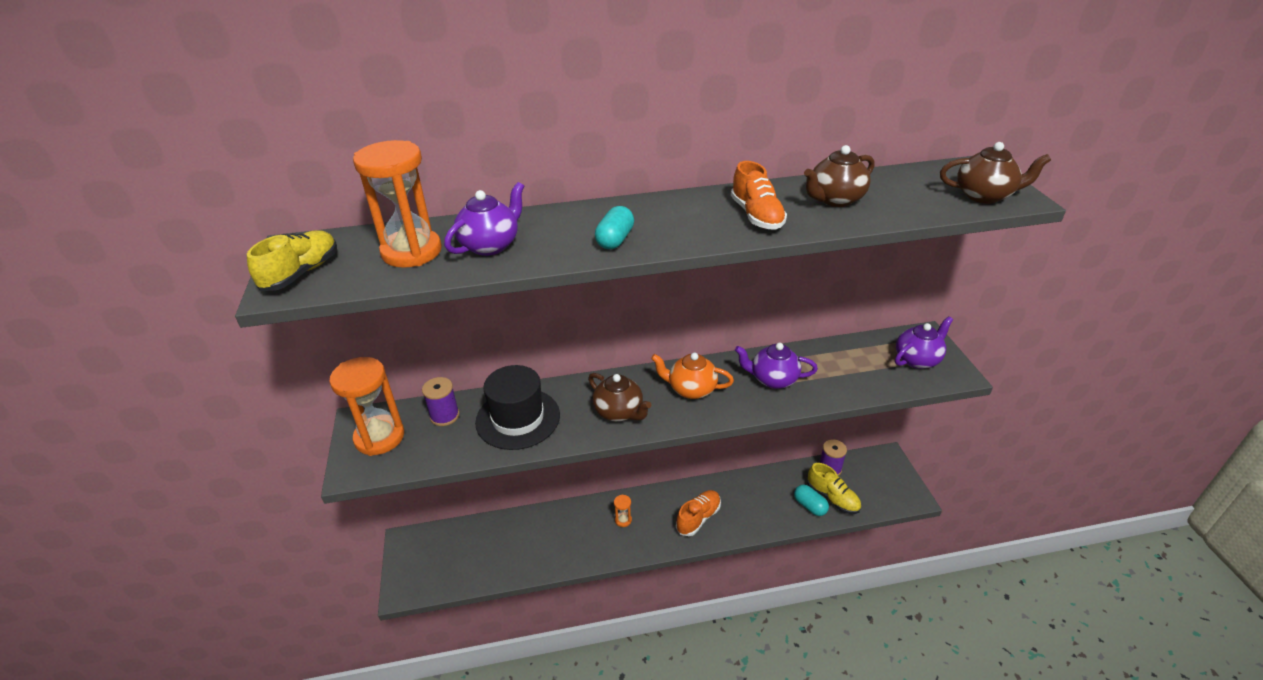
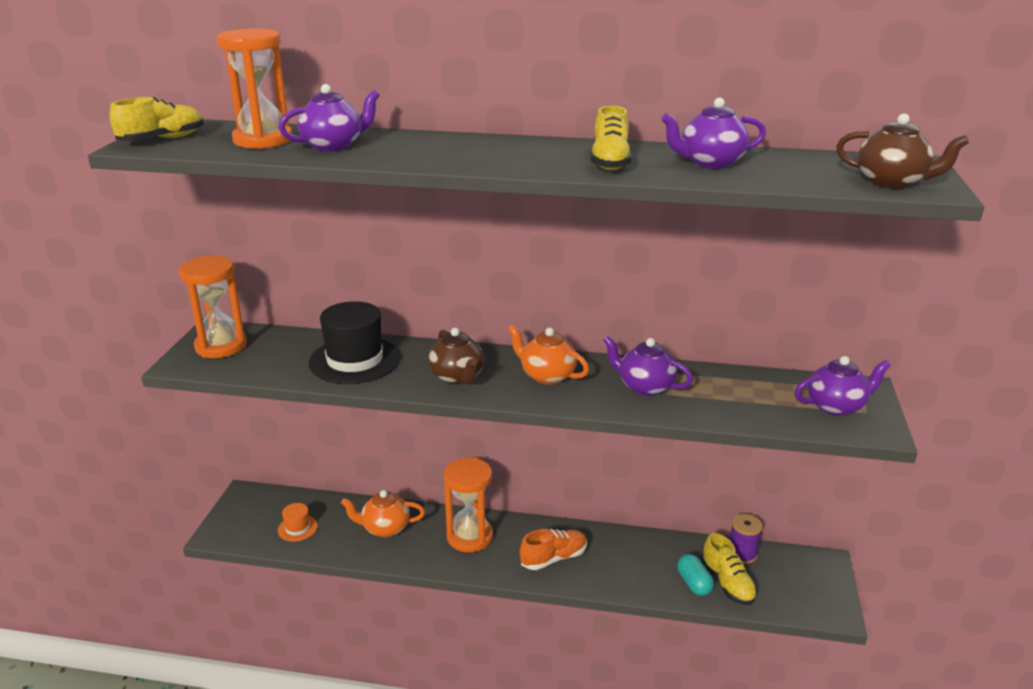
camera: 20 degrees right, 10 degrees down
(444, 416) = (289, 343): purple spool -> none
(473, 560) = (297, 528): none -> orange hat
(549, 535) = (385, 528): none -> orange teapot
(615, 240) = (449, 158): turquoise capsule -> none
(623, 520) = (469, 537): orange hourglass -> orange hourglass, size x2.32
(756, 216) = (610, 162): orange shoe -> yellow shoe
(835, 199) = (710, 163): brown teapot -> purple teapot

